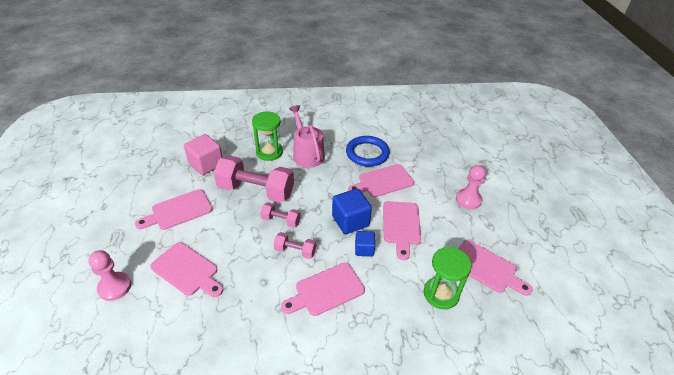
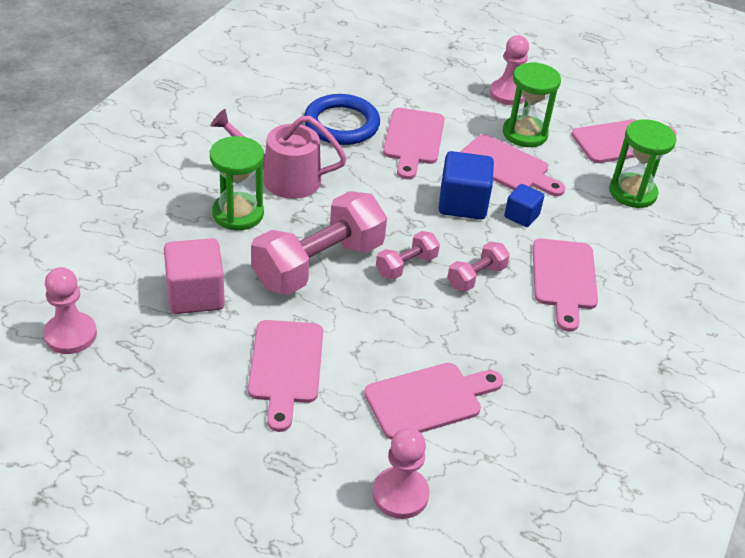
camera: 60 degrees left, 0 degrees up
(159, 144) = (70, 335): none -> pink pawn
(440, 221) = (525, 134): none -> green hourglass

